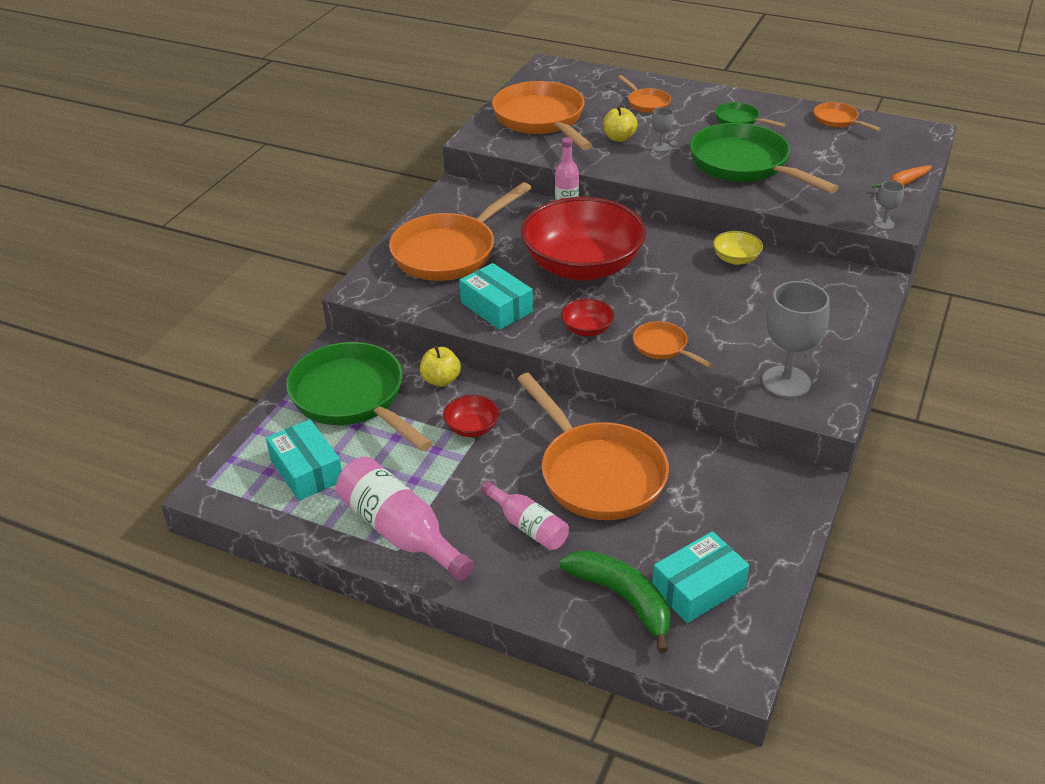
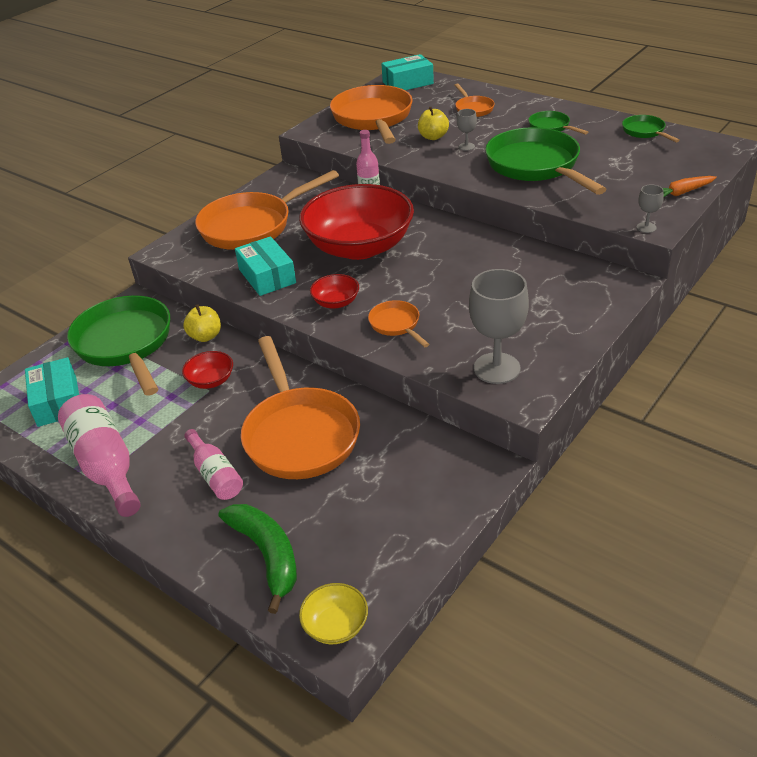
camera: 15 degrees right, 0 degrees up
(698, 588) = (341, 555): turquoise box -> turquoise box (408, 83)
(736, 259) = (502, 251): yellow bowl -> yellow bowl (336, 625)
(837, 120) = (645, 132): orange pan -> green pan

